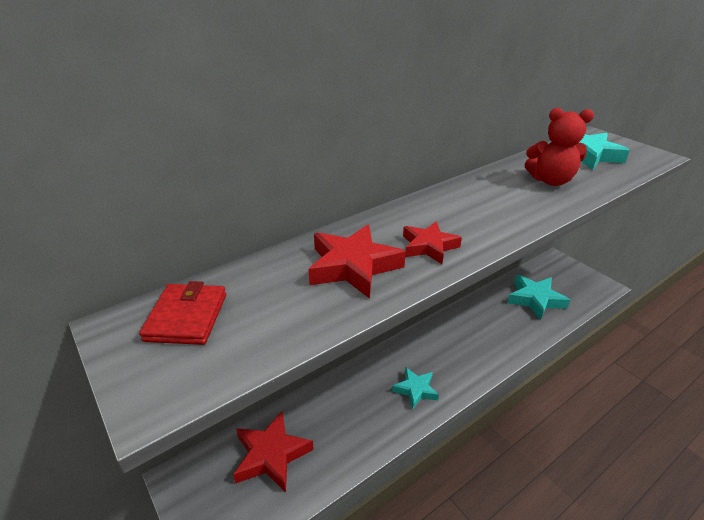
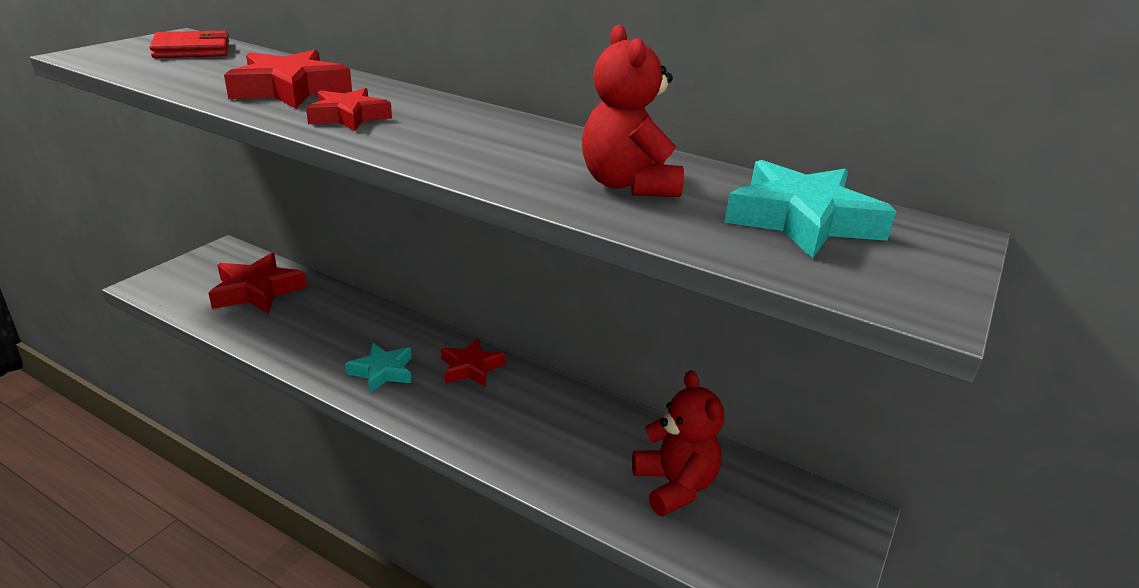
camera: 65 degrees right, 5 degrees down
(424, 347) = (471, 368): none -> red star
(535, 299) = (675, 485): turquoise star -> red teddy bear

